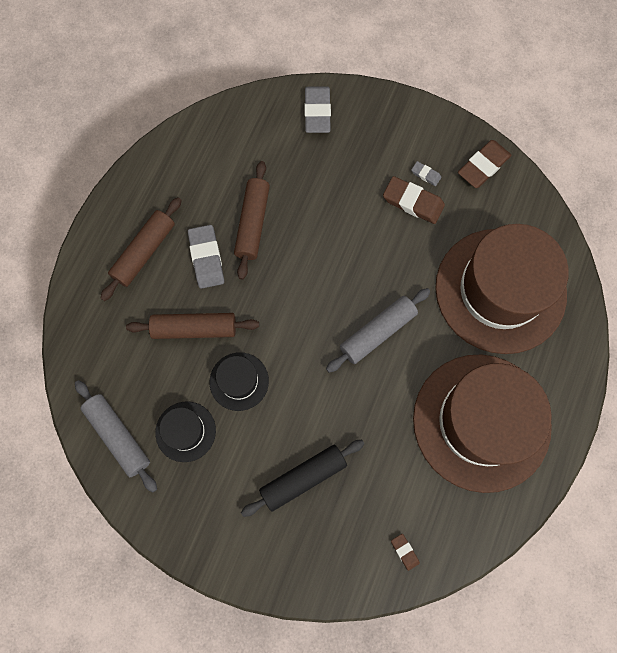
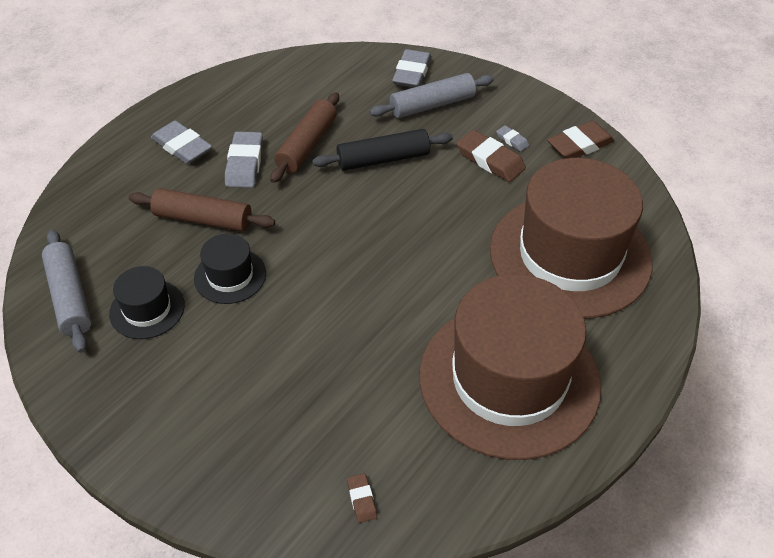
camera: 15 degrees right, 25 degrees down
(144, 252) = (182, 146): brown rolling pin -> grey eraser
(303, 477) = (264, 386): black rolling pin -> black rolling pin (383, 159)
(377, 333) = (409, 265): grey rolling pin -> grey rolling pin (432, 105)

